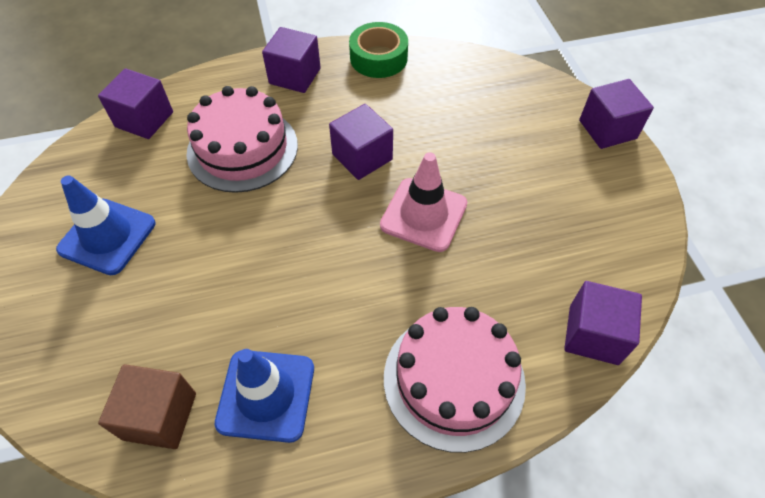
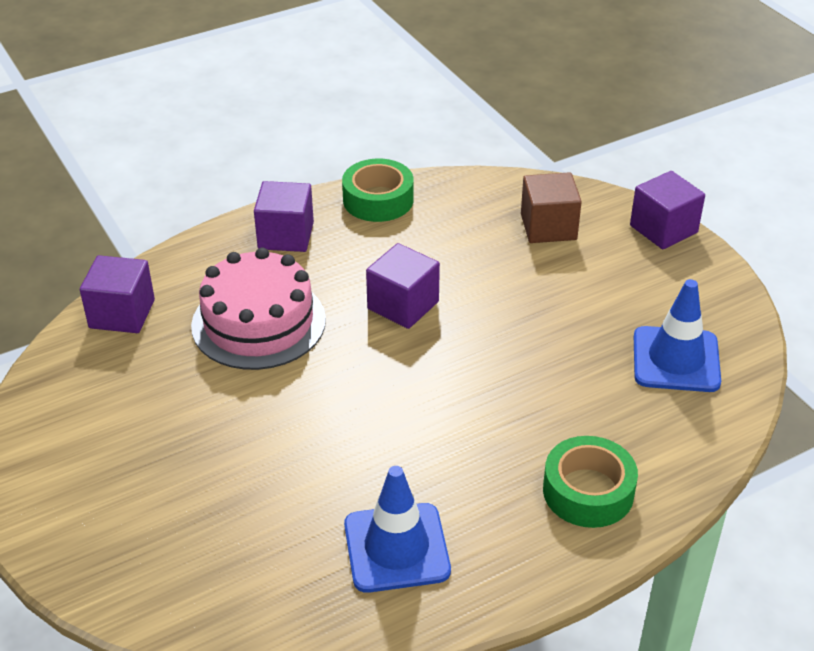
camera: 15 degrees left, 15 degrees down
(107, 236) = (140, 440): blue traffic cone -> blue traffic cone (676, 360)
(160, 416) = (289, 591): brown cube -> brown cube (548, 227)
(423, 214) = (496, 348): pink traffic cone -> none
(454, 380) = (588, 491): pink cake -> green tape
(593, 334) = (714, 422): purple cube -> none

